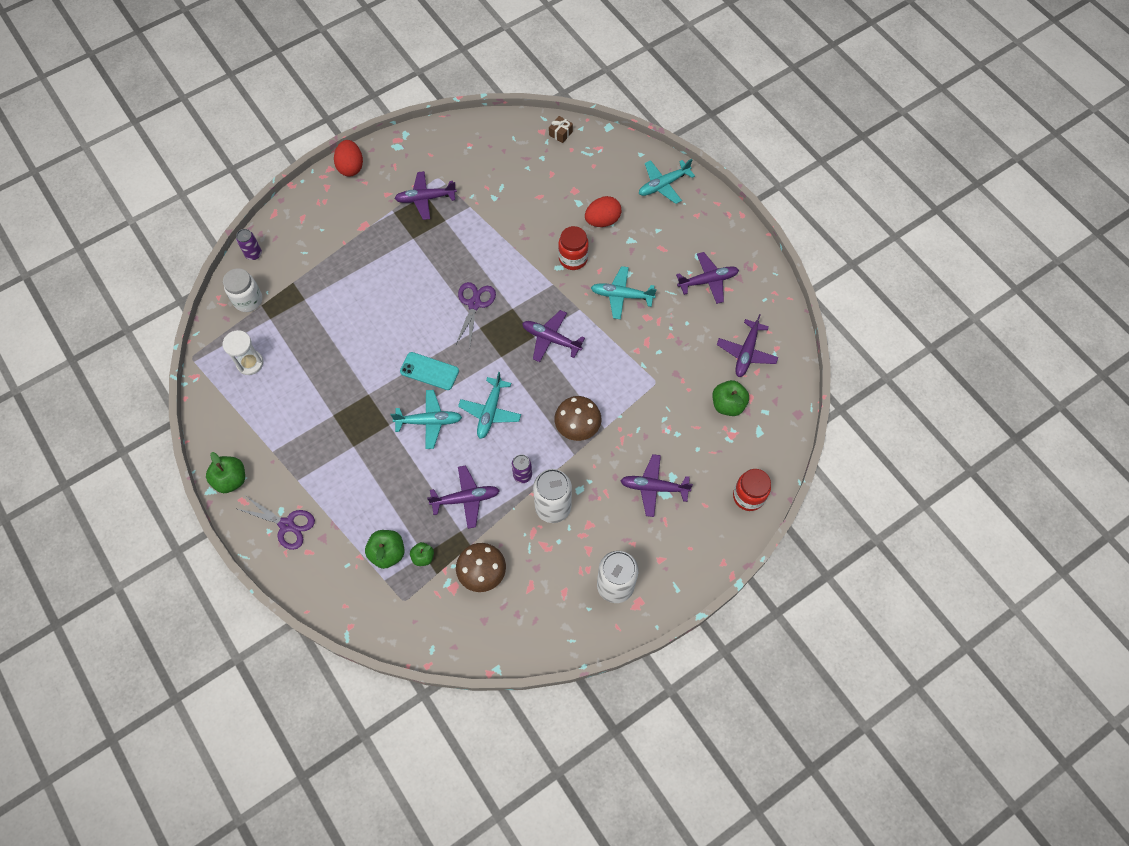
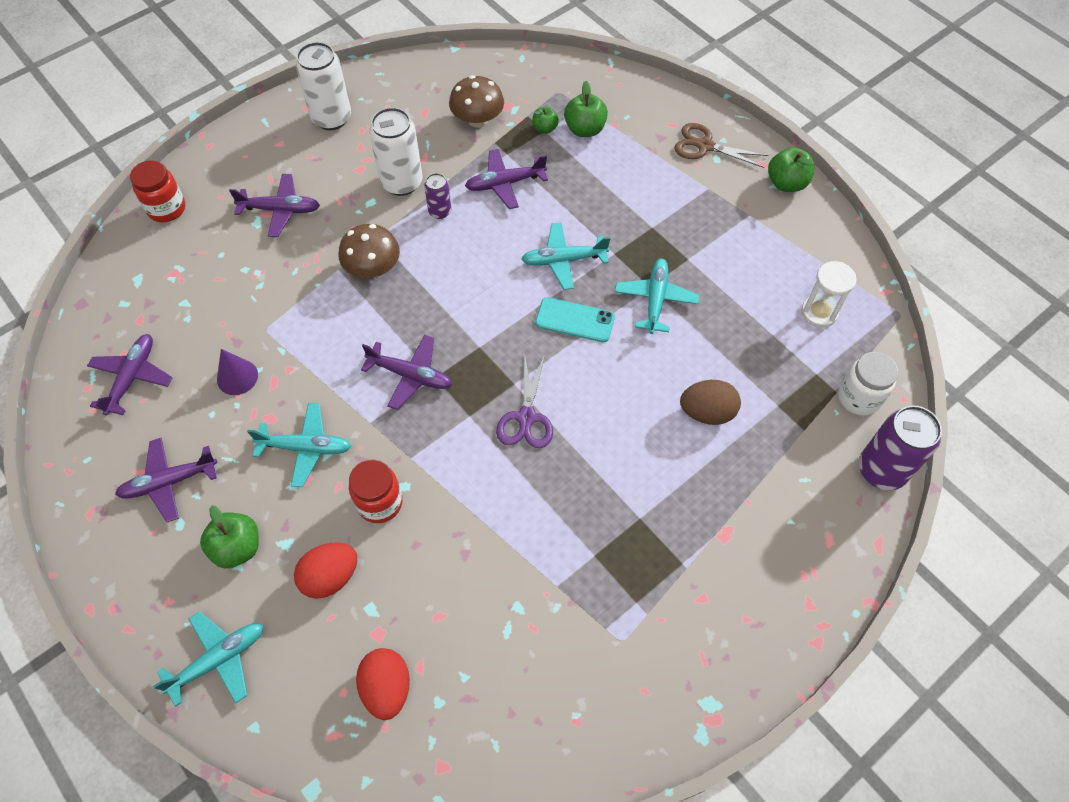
camera: 175 degrees right, 5 degrees down
(253, 254) = (881, 470): purple can -> purple can, size x1.87
(287, 525) = (704, 146): purple scissors -> brown scissors
(351, 167) = (780, 649): red egg -> red egg (387, 688)
(353, 298) = (707, 412): none -> brown egg
(425, 198) = (635, 594): purple plane -> none
(490, 412) = (487, 277): turquoise plane -> turquoise plane (655, 299)
(560, 133) = (405, 764): brown gift -> none
(672, 347) = (237, 377): none -> purple cone
(728, 404) = (172, 308): green apple -> green apple (237, 547)

